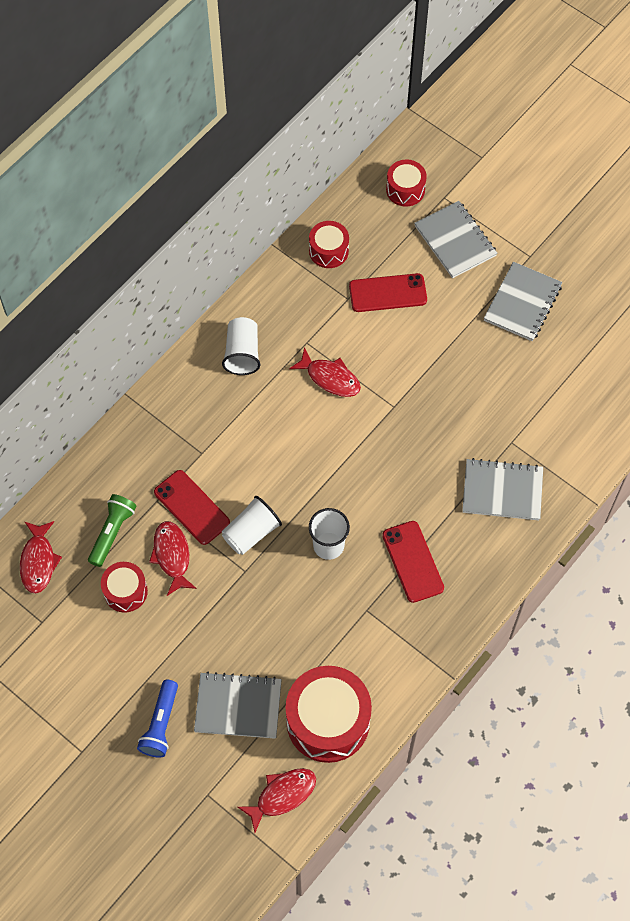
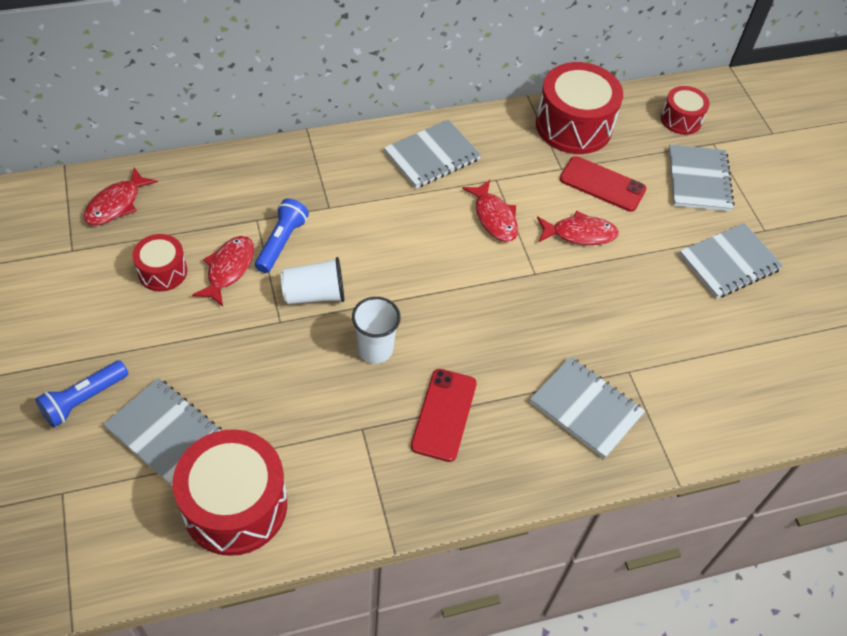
camera: 30 degrees right, 10 degrees down
(112, 533) = (196, 220): green flashlight -> none
(192, 507) = (281, 242): red phone -> blue flashlight
(242, 353) = (432, 156): white cup -> grey notebook
(282, 795) = (128, 545): red fish -> red fish (580, 234)
(328, 251) = (573, 126): red drum -> red drum, size x1.85

